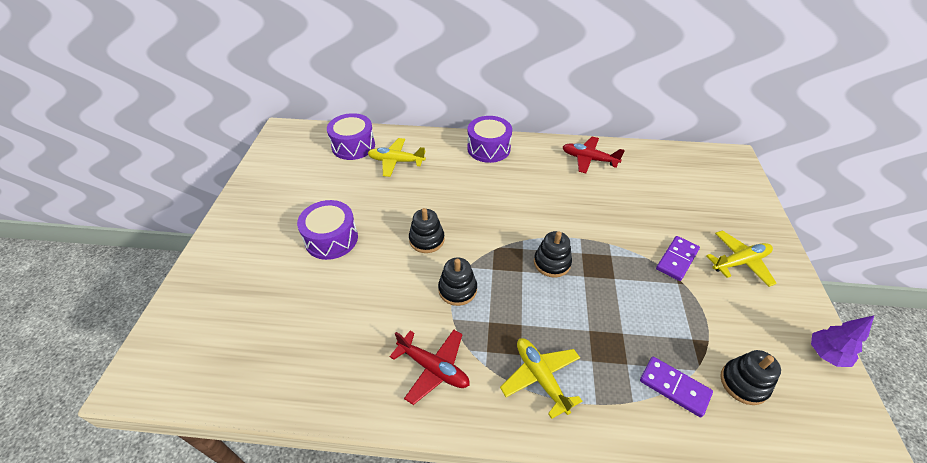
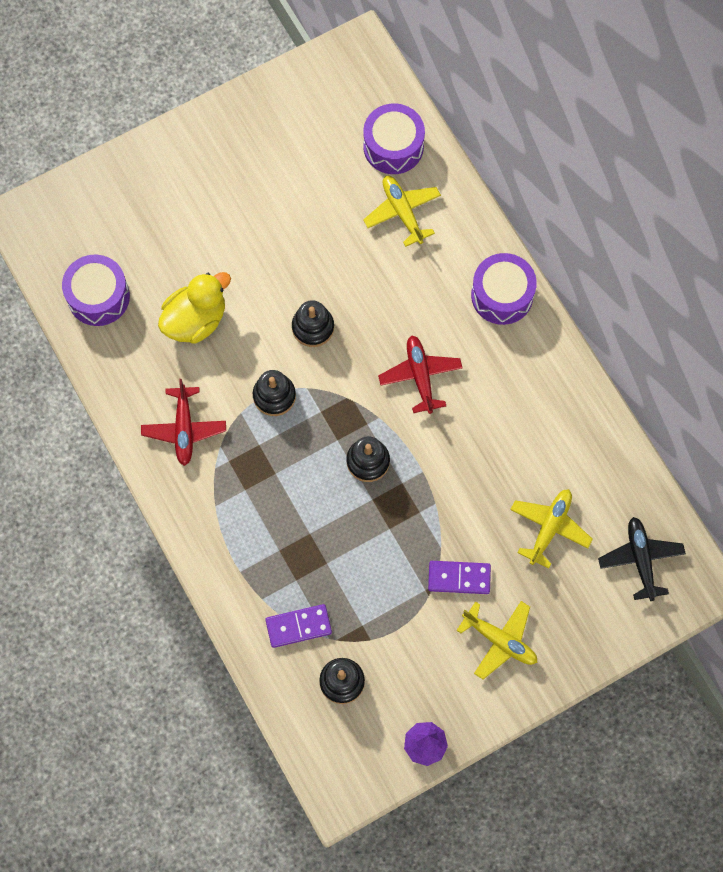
camera: 55 degrees right, 25 degrees up
(331, 239) = (250, 240): purple drum -> purple drum (98, 296)
(353, 304) = (196, 320): none -> yellow duck
(540, 378) = (234, 517): yellow plane -> yellow plane (549, 528)
(589, 159) = (567, 418): red plane -> red plane (420, 376)
(674, 387) = (298, 626): purple domino -> purple domino turned 75 degrees clockwise
(704, 172) = (640, 559): none -> black plane

